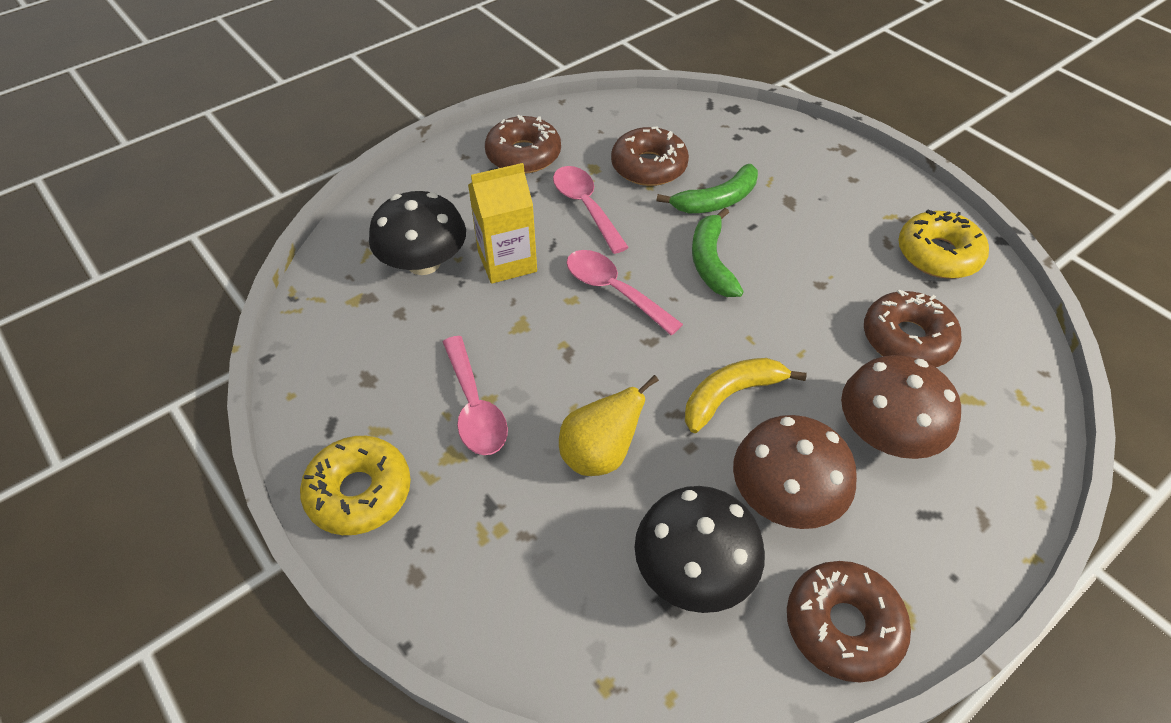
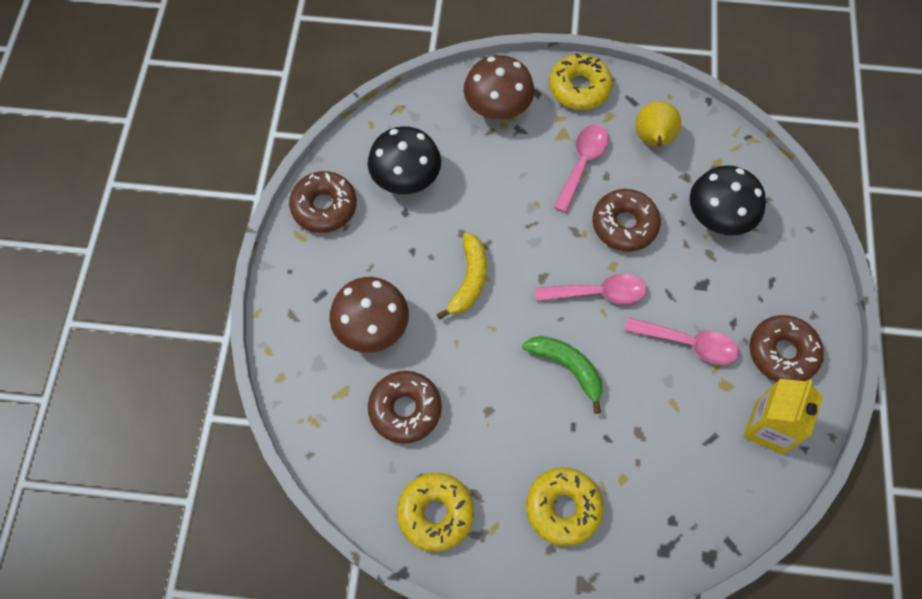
camera: 135 degrees right, 15 degrees up
(475, 407) = (582, 164): pink spoon -> pink spoon turned 90 degrees clockwise
(507, 261) = (678, 258): yellow carton -> yellow carton (769, 427)
(599, 454) = (499, 192): yellow pear -> yellow pear (653, 140)
(649, 166) = (694, 422): brown donut -> brown donut (624, 225)
(716, 201) = (618, 430): green banana -> none
(784, 496) = (395, 245): brown mushroom -> brown mushroom (497, 106)
(817, 191) = (563, 508): none -> yellow donut

